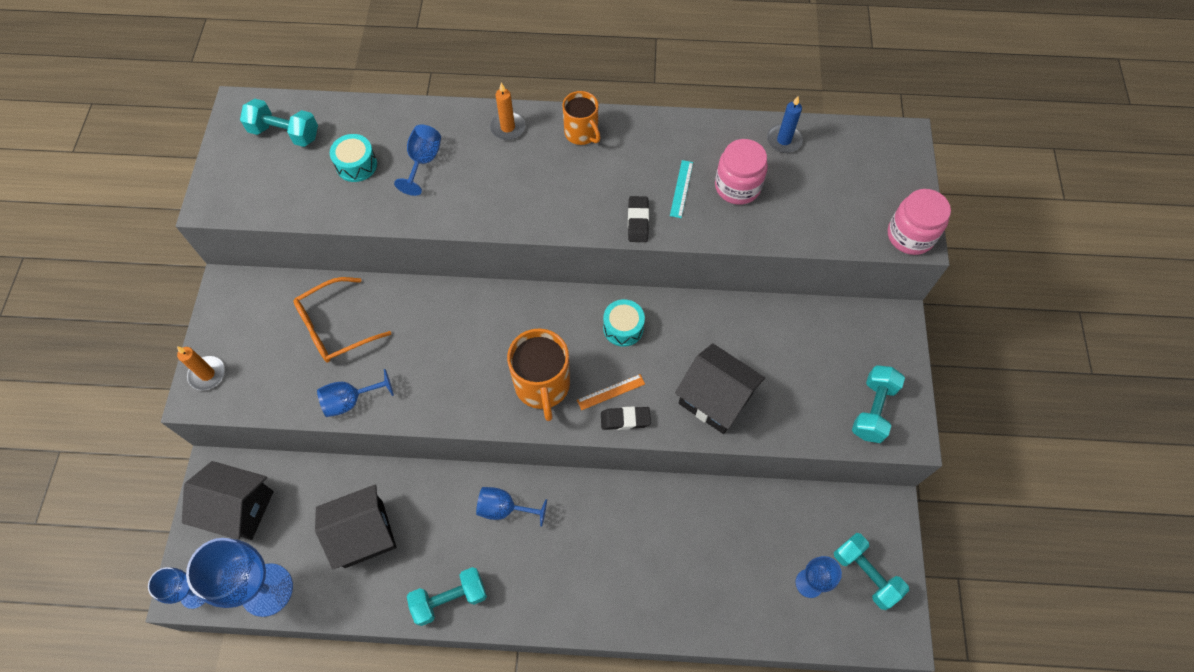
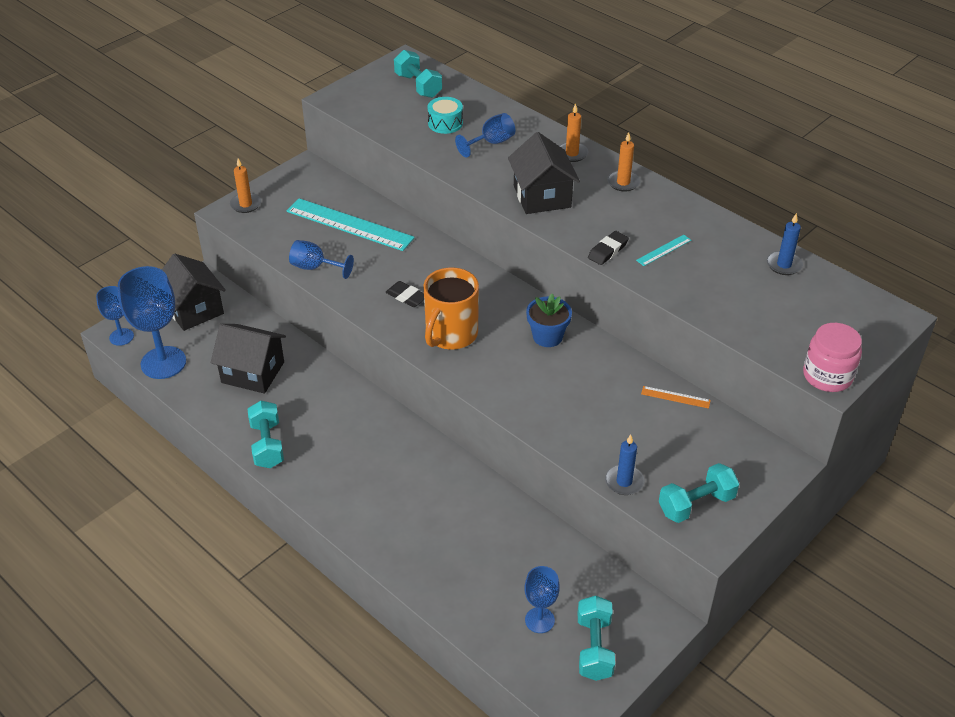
camera: 40 degrees right, 20 degrees down
(336, 327) = (349, 224): orange glasses -> turquoise ruler
(449, 599) = (267, 445): turquoise dumbbell -> turquoise dumbbell turned 60 degrees clockwise
(504, 508) = (359, 419): blue goblet -> none
(581, 133) = (623, 182): orange mug -> orange candle
(611, 392) = (496, 367): orange ruler -> orange ruler (675, 397)
(623, 328) = (547, 336): turquoise drum -> blue flower pot
(625, 419) = (488, 389): black eraser -> black eraser (407, 297)
(715, 399) = (571, 418): black house -> black house (542, 196)
(737, 186) = (711, 271): pink jar -> none
(806, 430) = (624, 481): none -> blue candle

